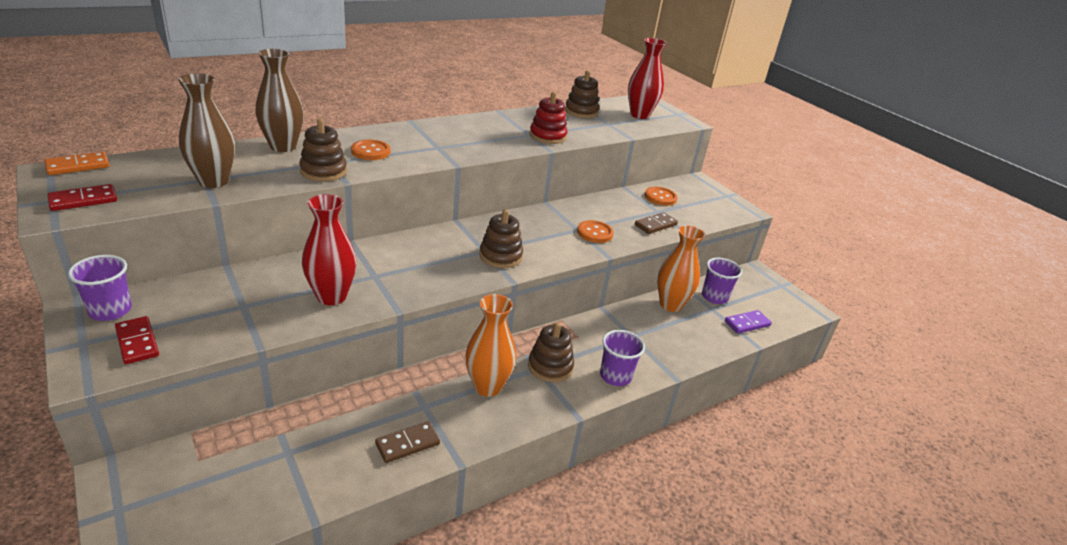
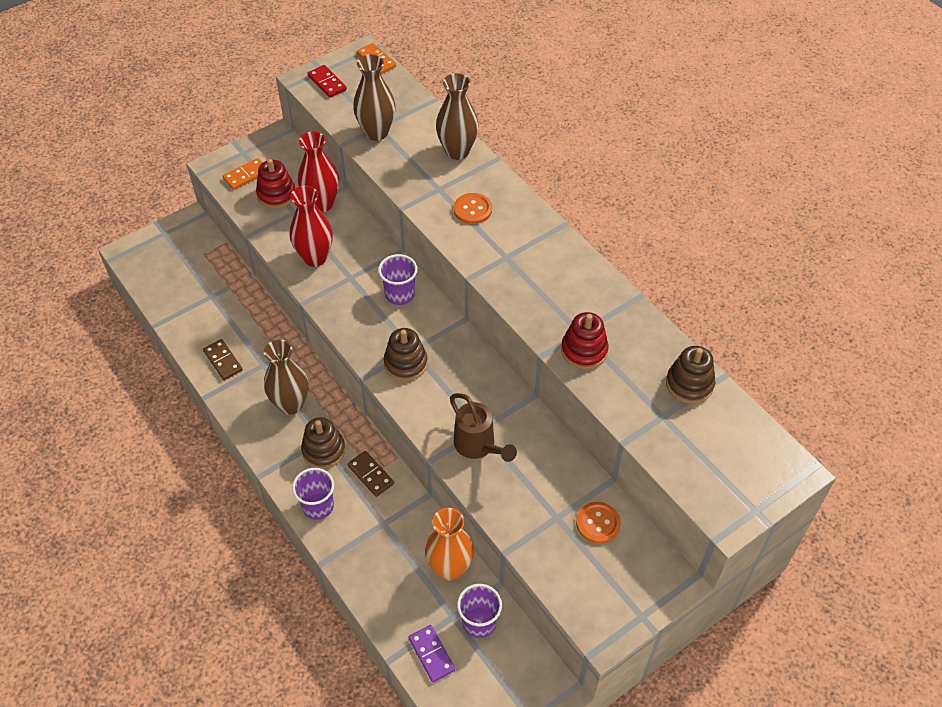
camera: 90 degrees right, 20 degrees up
(110, 310) = (277, 151): purple cup -> purple cup (400, 294)
(137, 342) = (246, 176): red domino -> orange domino
(199, 317) = (276, 194): none -> red stacking toy
(323, 171) = (418, 188): brown stacking toy -> none
(487, 386) = (291, 404): orange vase -> brown vase
(595, 233) = (478, 446): orange button -> brown watering can
(639, 115) = (719, 456): red vase -> red vase (322, 204)
(655, 225) = (519, 512): brown domino -> brown domino (371, 475)

